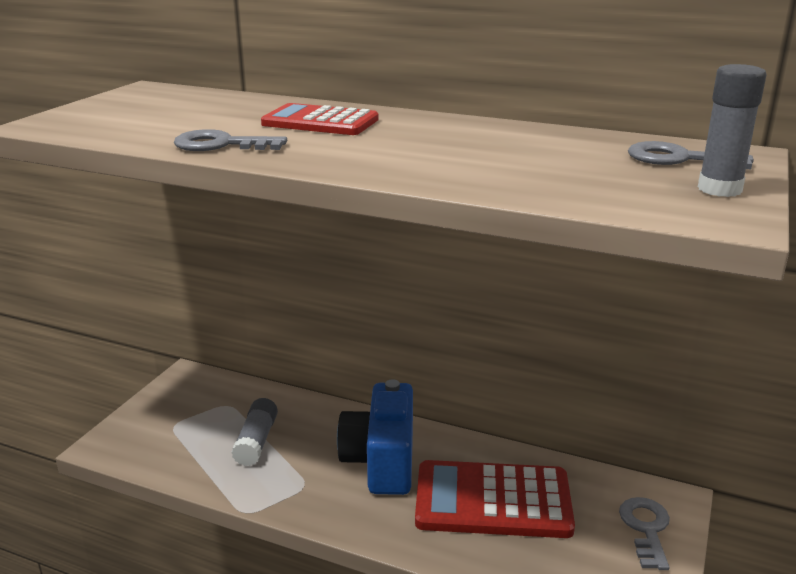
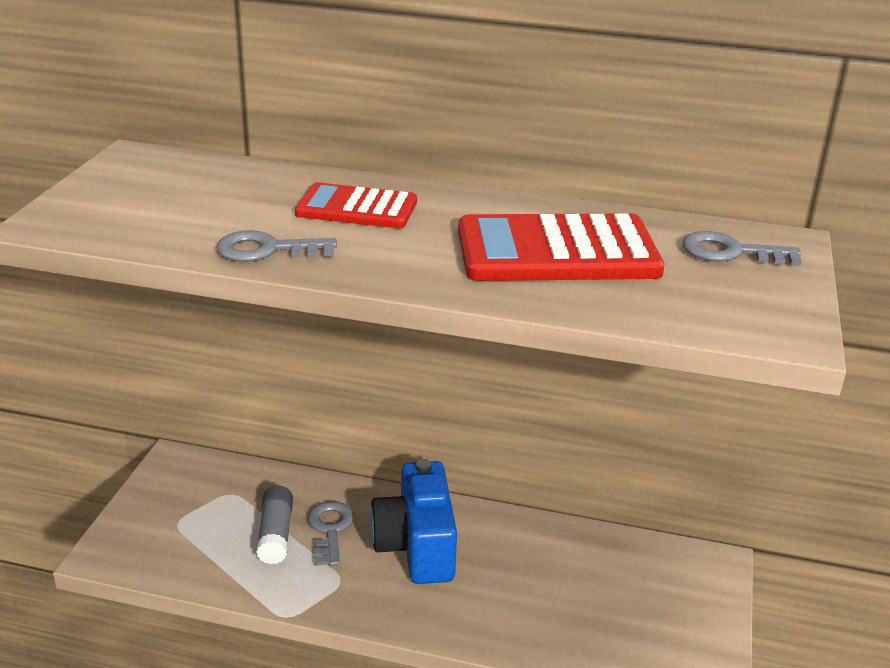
camera: 10 degrees left, 5 degrees up
(493, 500) = (539, 580): red calculator -> red calculator (557, 251)
(646, 529) = (693, 596): grey key -> grey key (330, 530)
(719, 189) = (776, 294): grey glue stick -> none

